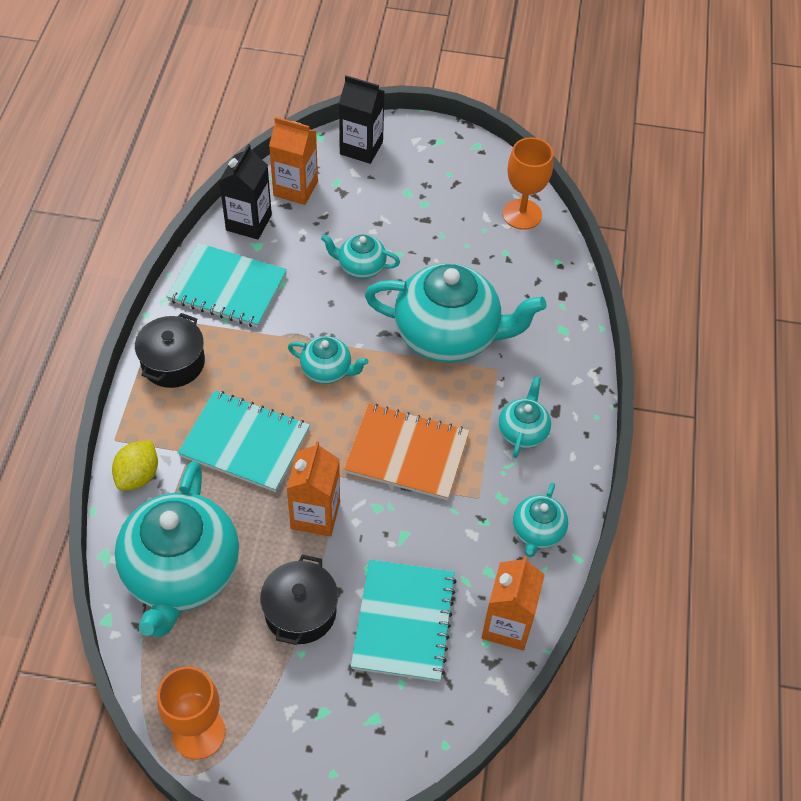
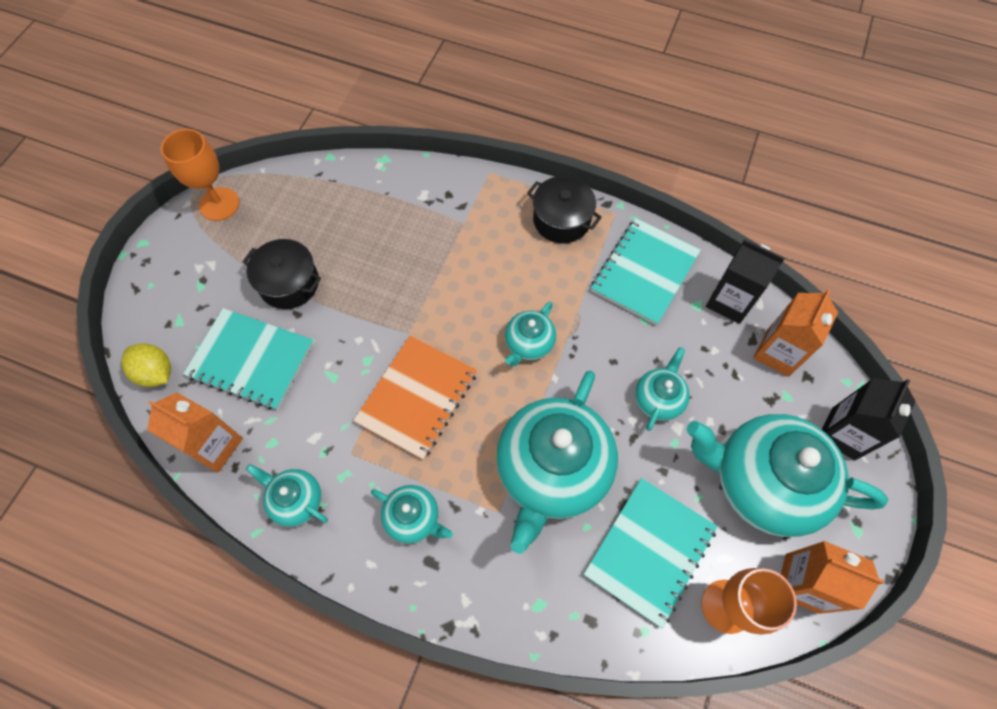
camera: 105 degrees right, 10 degrees up
(138, 476) = (450, 185): yellow lemon -> yellow lemon (156, 373)
(181, 573) = (352, 206): turquoise teapot -> turquoise teapot (762, 482)
(245, 443) = (463, 264): turquoise notebook -> turquoise notebook (649, 551)
(315, 515) = (375, 308): orange carton -> orange carton (802, 583)

